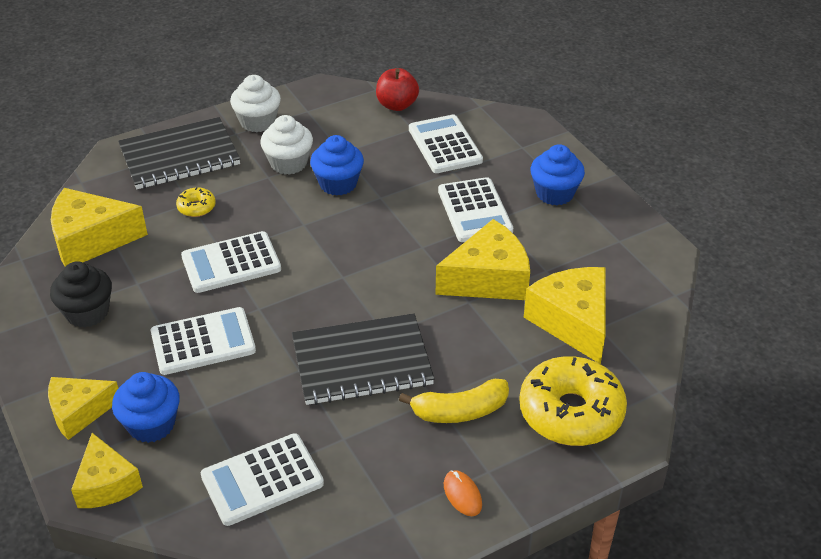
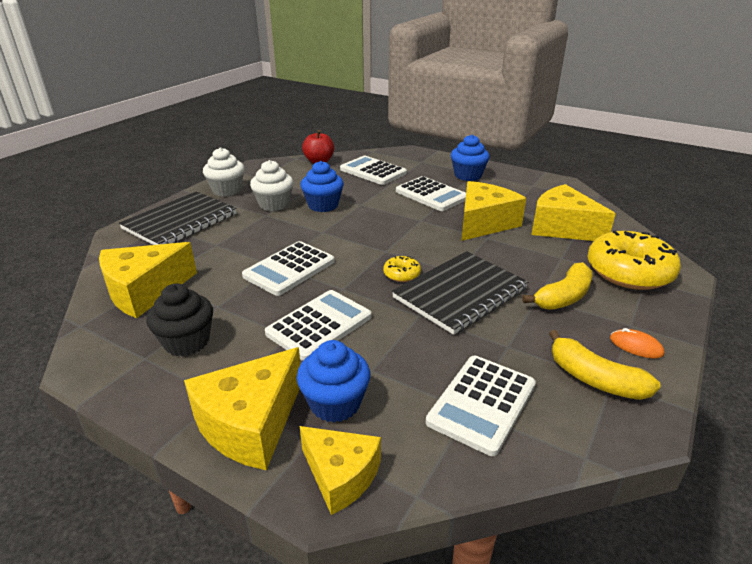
camera: 30 degrees left, 10 degrees down
(79, 412) = (250, 424): yellow cheese -> yellow cheese, size x1.53
(196, 207) = (225, 245): yellow donut -> yellow donut (401, 274)
(382, 506) = (594, 379): none -> yellow banana

